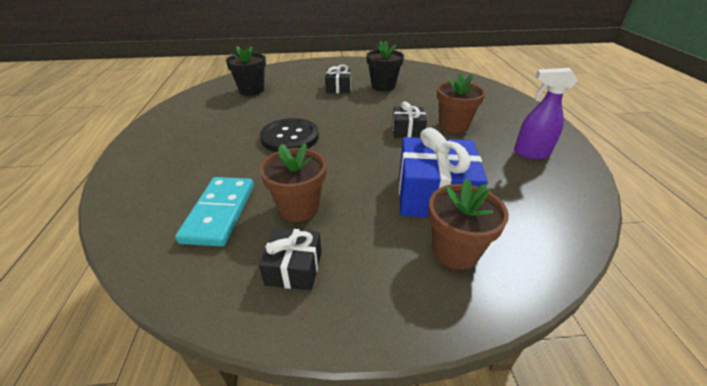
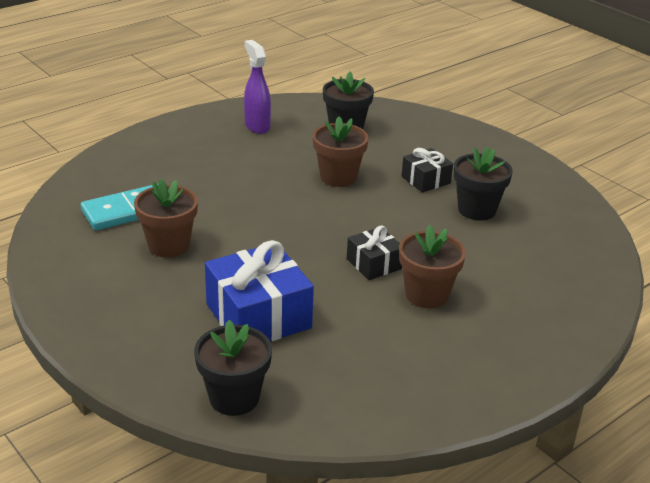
camera: 55 degrees right, 5 degrees down
(290, 137) = (274, 195): black button -> none
(294, 268) = (98, 271): black gift -> none
(455, 251) = (183, 348): brown flower pot -> brown flower pot (338, 177)
(530, 153) = (420, 370): purple spray bottle -> purple spray bottle (257, 126)
(537, 245) = (234, 398): none -> black flower pot

